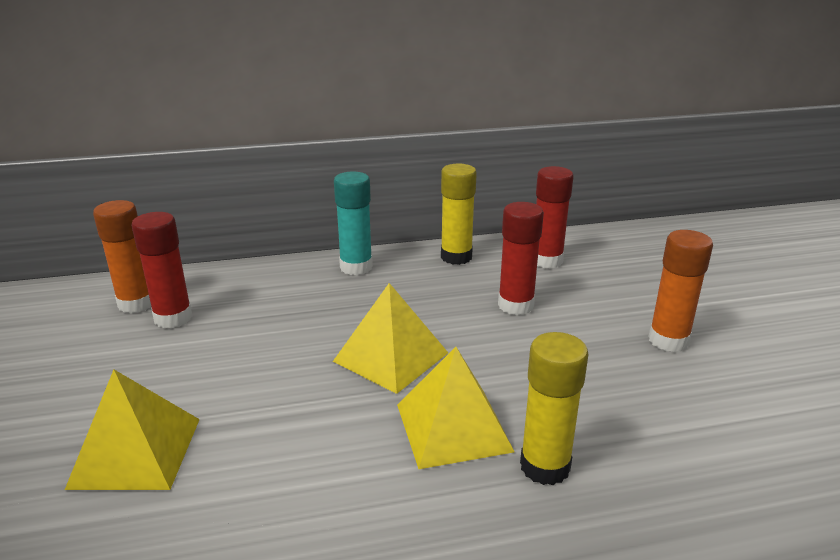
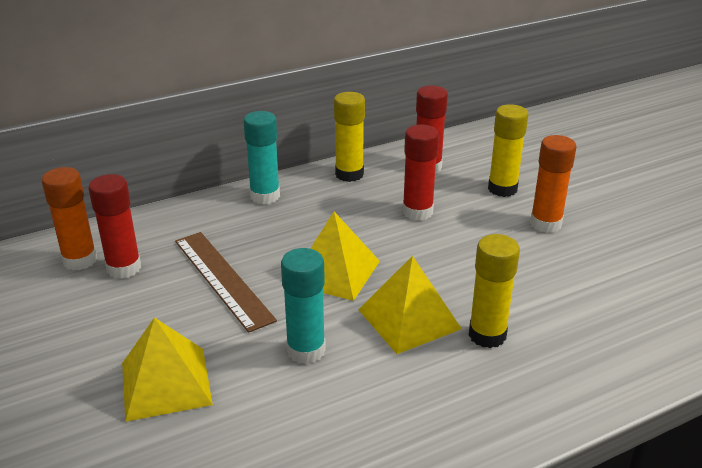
camera: 15 degrees left, 5 degrees up
(265, 345) = (222, 279): none -> brown ruler
(312, 443) = (306, 350): none -> turquoise glue stick
(626, 294) = (502, 189): none -> yellow glue stick

